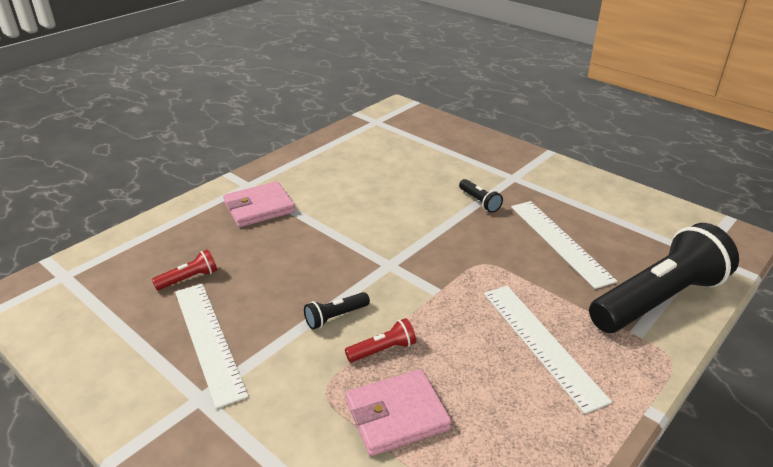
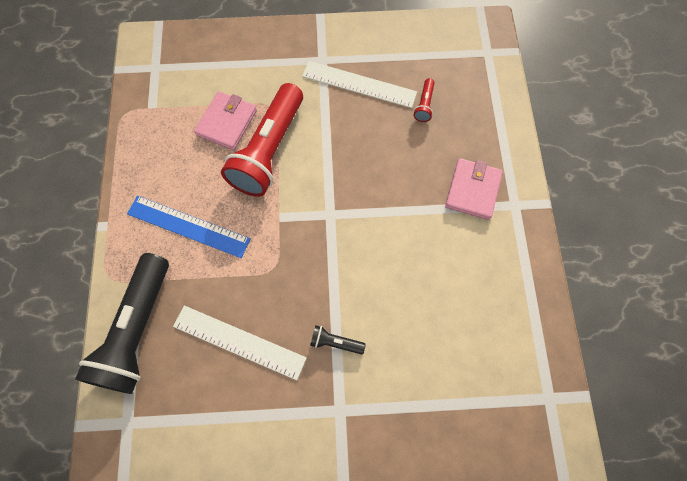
camera: 135 degrees right, 35 degrees up
(335, 317) = (315, 149): black flashlight -> none
(383, 350) = (269, 150): red flashlight -> red flashlight, size x2.50
(542, 343) = (188, 226): white ruler -> blue ruler

